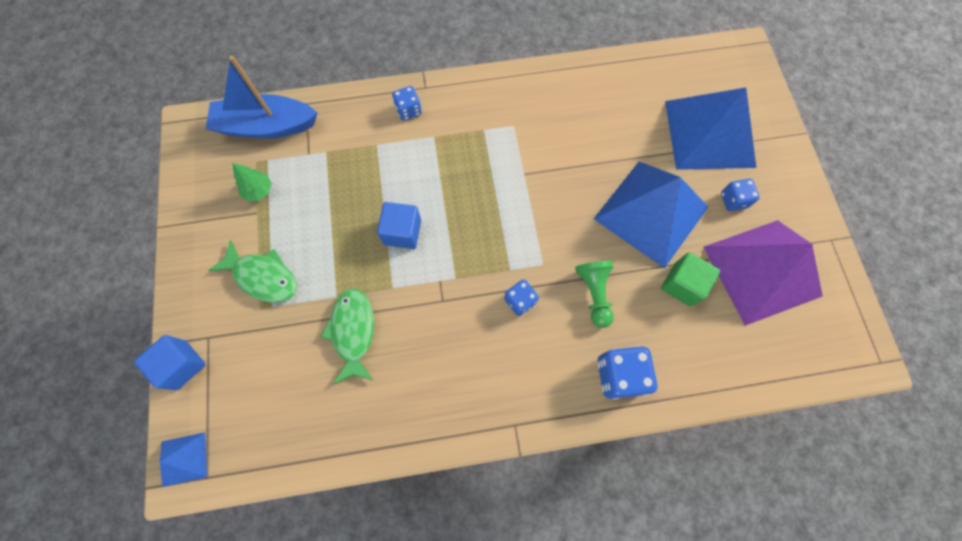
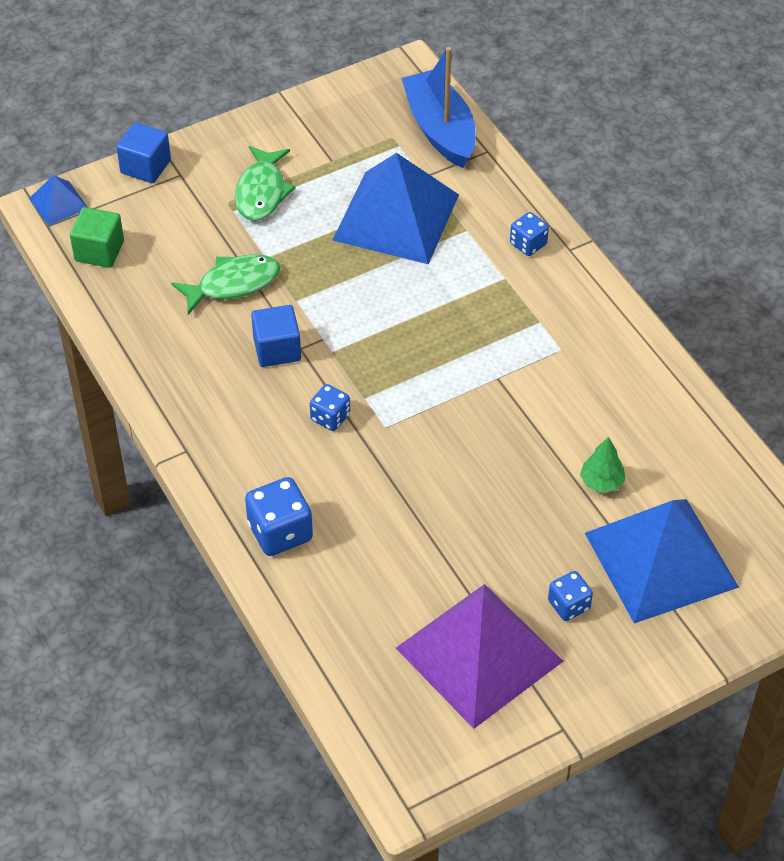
camera: 70 degrees right, 20 degrees down
(259, 191) = (358, 153): green tree -> green tree (601, 482)
(402, 232) = (366, 288): blue cube -> blue cube (277, 349)
(594, 293) = (370, 485): green pawn -> none
(651, 212) = (506, 518): blue pyramid -> blue pyramid (396, 217)
(682, 284) = (421, 571): green cube -> green cube (99, 251)

